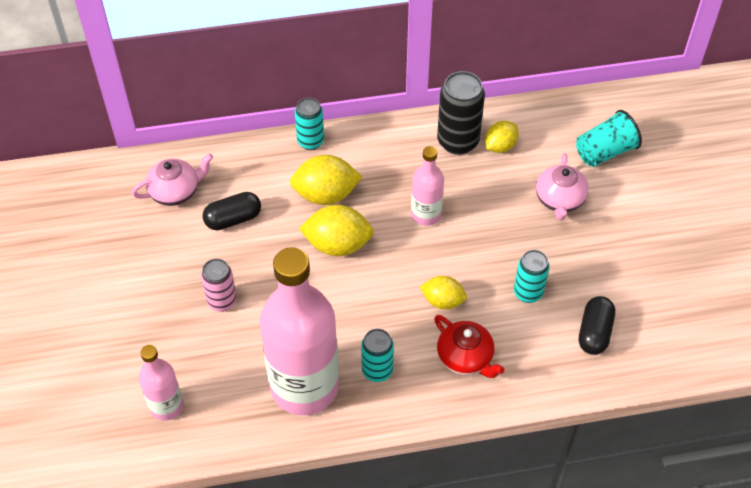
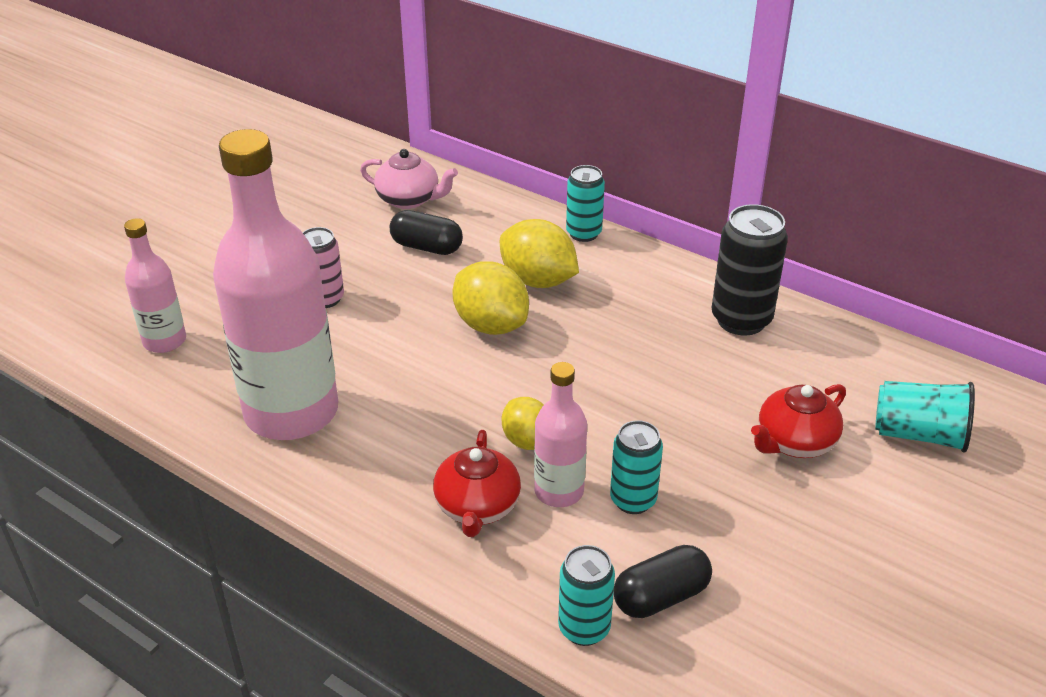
camera: 45 degrees right, 15 degrees down
(377, 370) = (374, 450): turquoise can -> turquoise can (584, 628)
(426, 214) = (616, 357): pink bottle -> pink bottle (559, 491)
(500, 146) = (786, 352): yellow lemon -> none
(559, 200) = (794, 442): pink teapot -> red teapot

